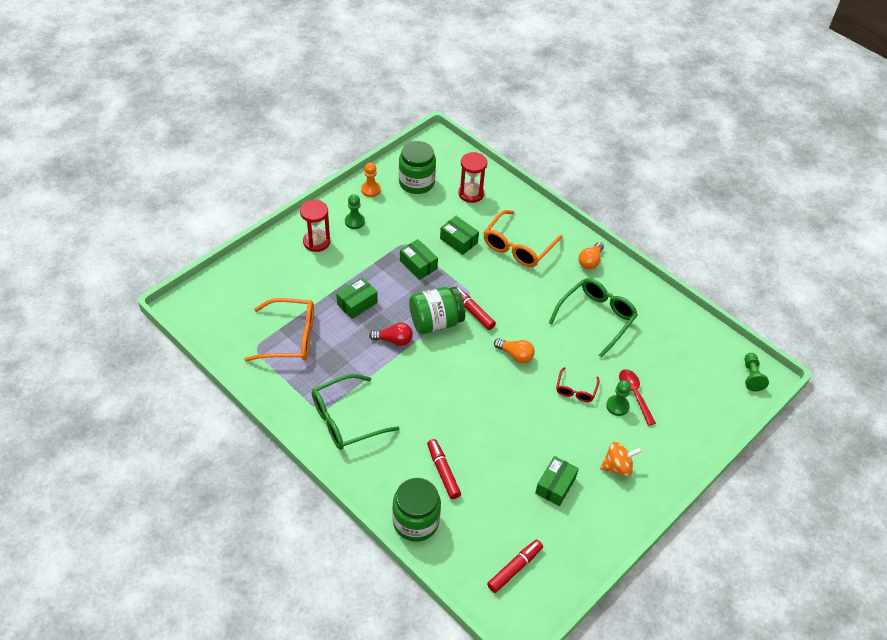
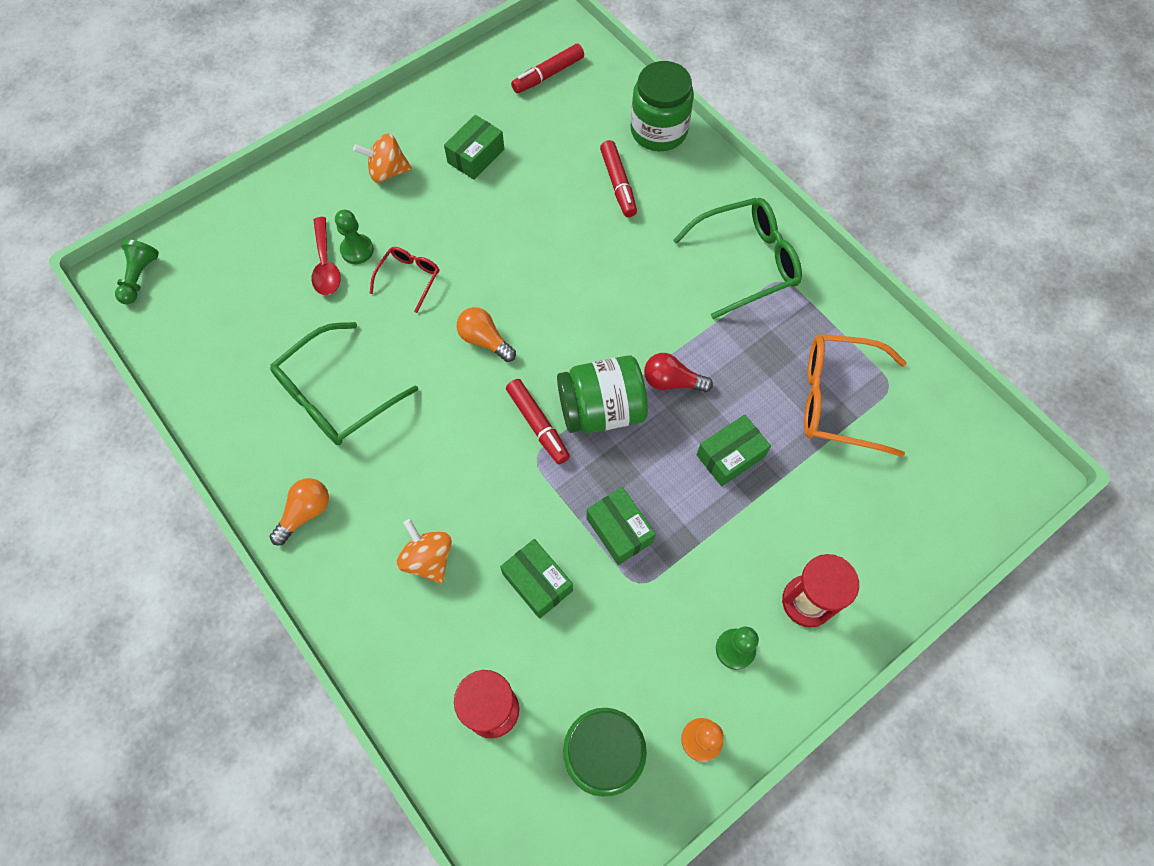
camera: 170 degrees left, 15 degrees up
(518, 246) = (428, 558): orange glasses -> orange spinning top

